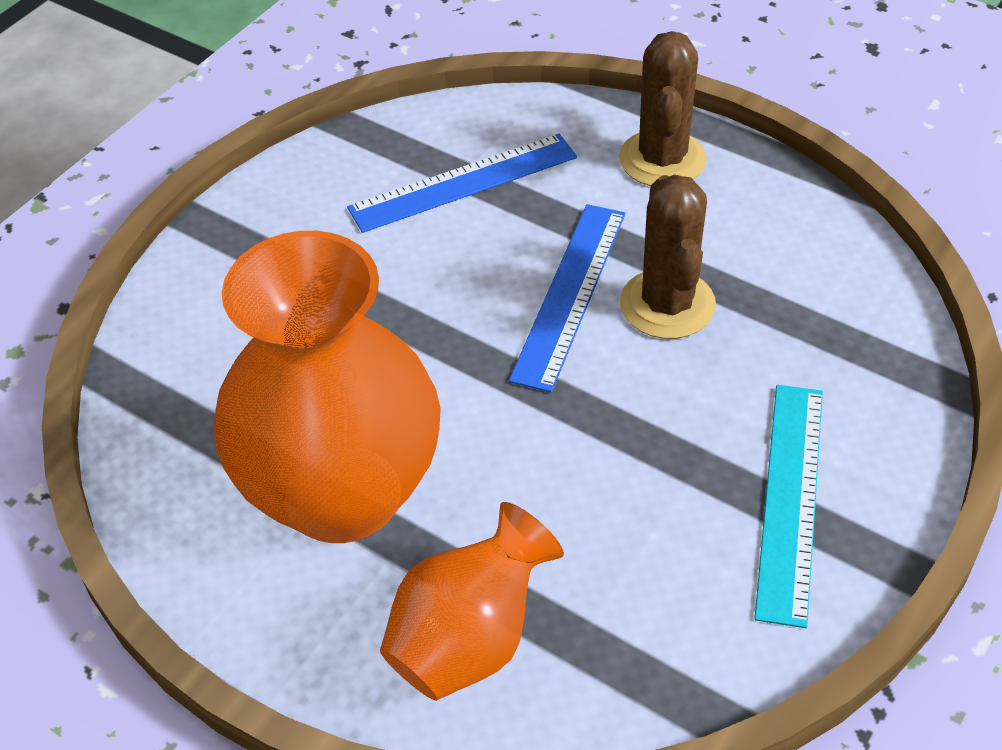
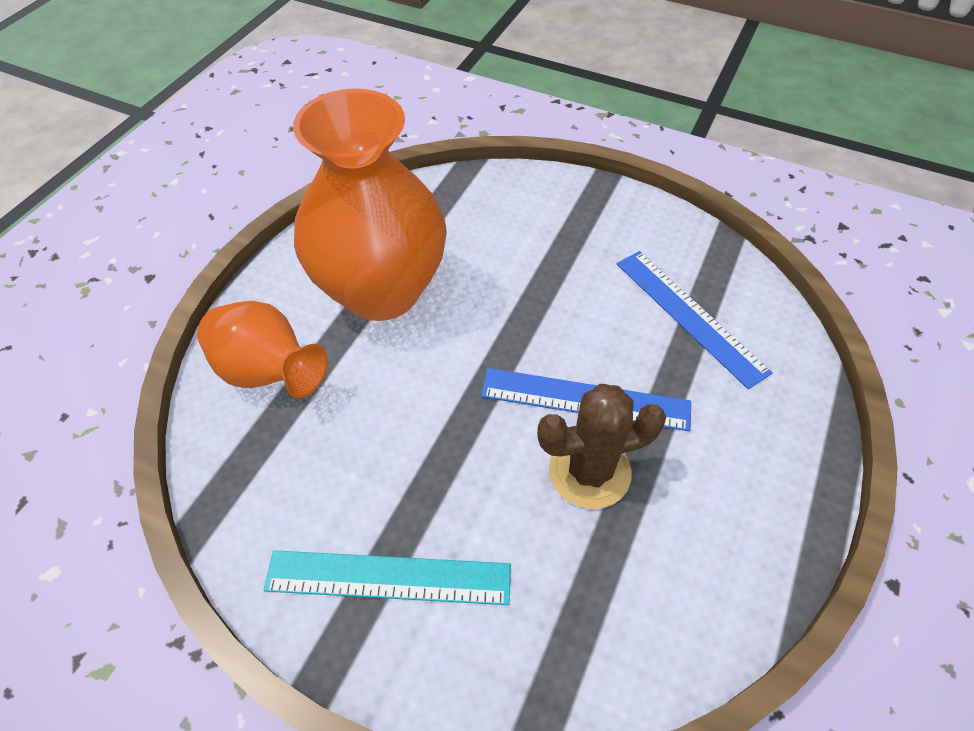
camera: 80 degrees right, 5 degrees up
(662, 159) = (772, 456): brown cactus -> none

